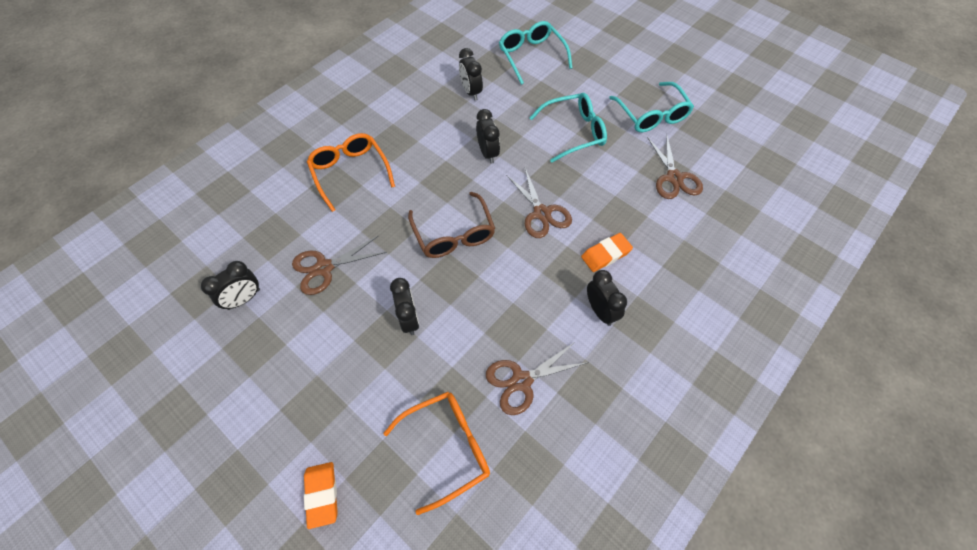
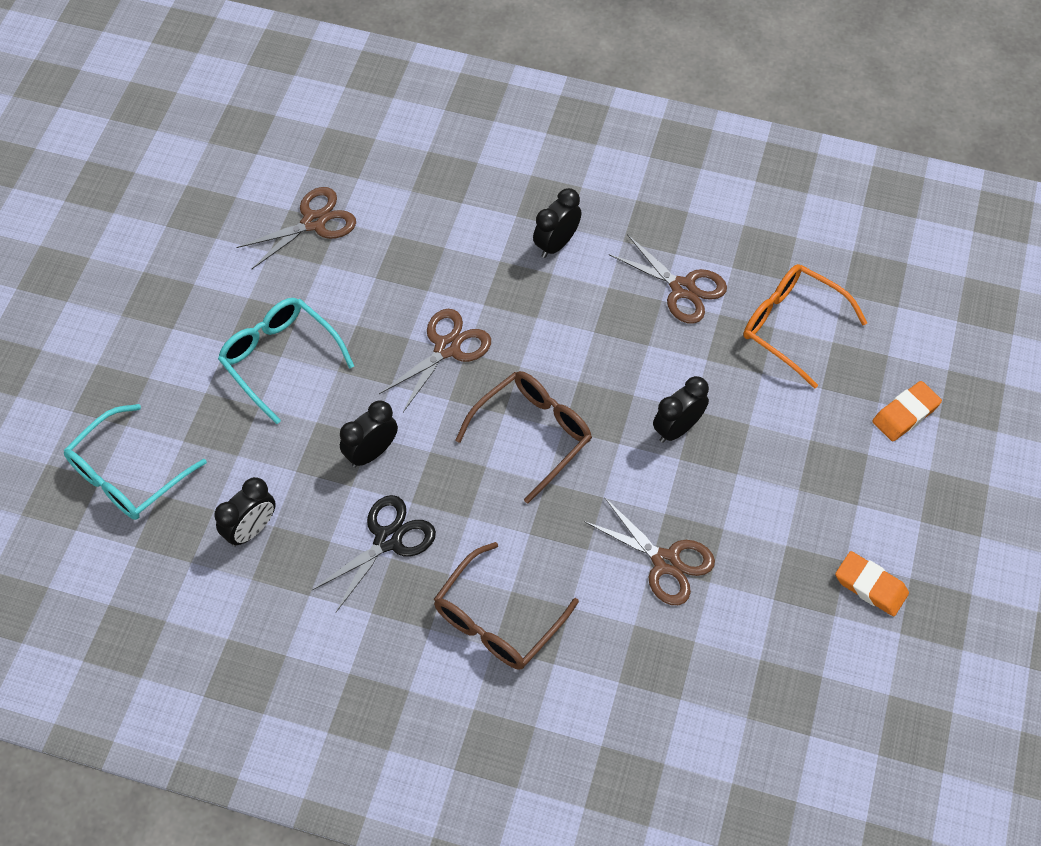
camera: 115 degrees left, 0 degrees up
(244, 299) = (762, 632): black clock -> none
(350, 172) = (497, 620): orange glasses -> brown glasses
(429, 143) = (388, 540): none -> black scissors
(606, 254) = (475, 261): orange eraser -> orange eraser (870, 586)
(652, 115) = (202, 275): turquoise glasses -> none

